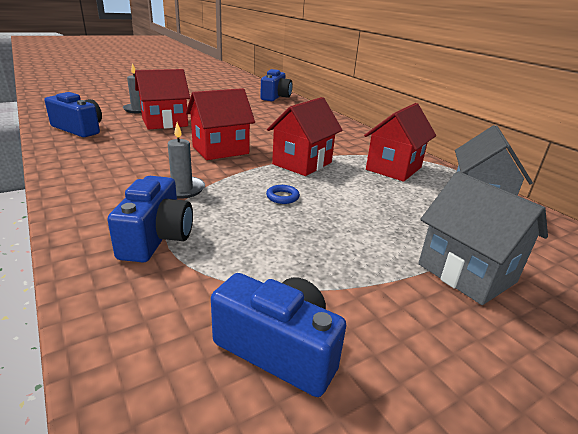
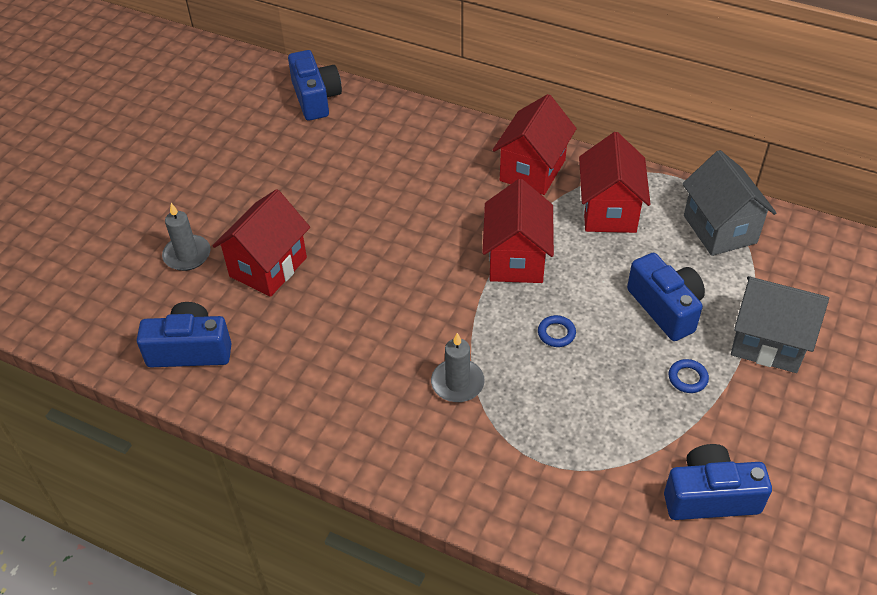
camera: 30 degrees left, 20 degrees up
(157, 238) = (519, 459): blue camera -> blue camera (666, 308)
(220, 150) = (408, 288): red house -> red house (532, 170)
(359, 259) = (687, 378): none -> blue ring

